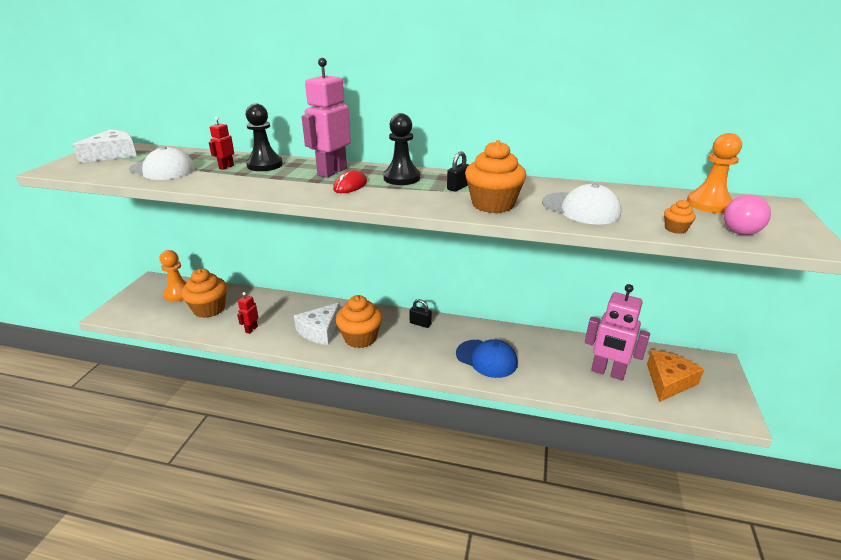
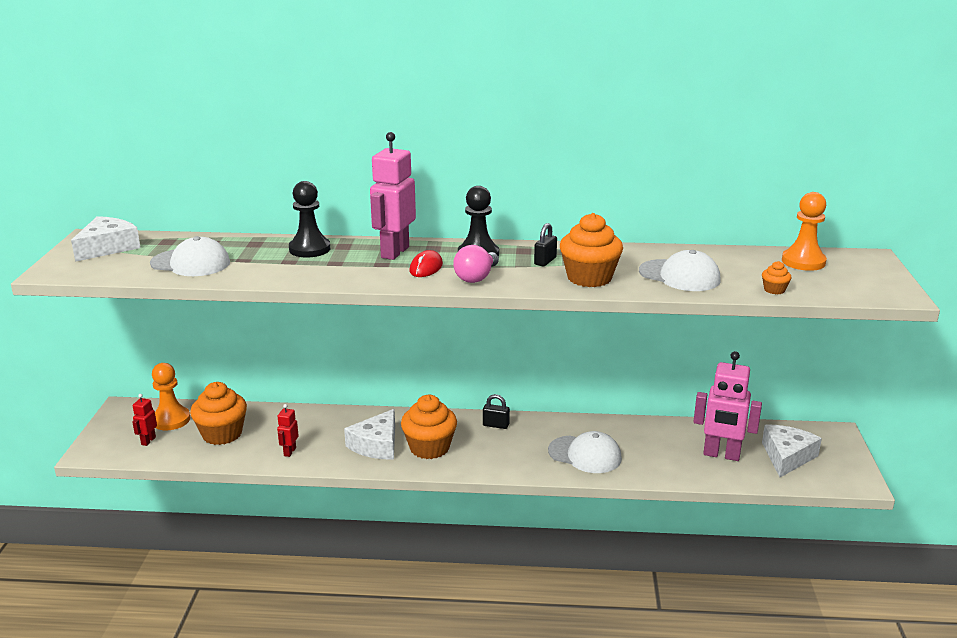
camera: 10 degrees left, 5 degrees down
(226, 167) = (265, 255): red robot -> red robot (148, 441)
(486, 358) = (585, 455): blue cap -> white cap
(668, 381) = (787, 456): orange cheese -> white cheese
(742, 229) = (835, 285): pink light bulb -> pink light bulb (476, 277)

